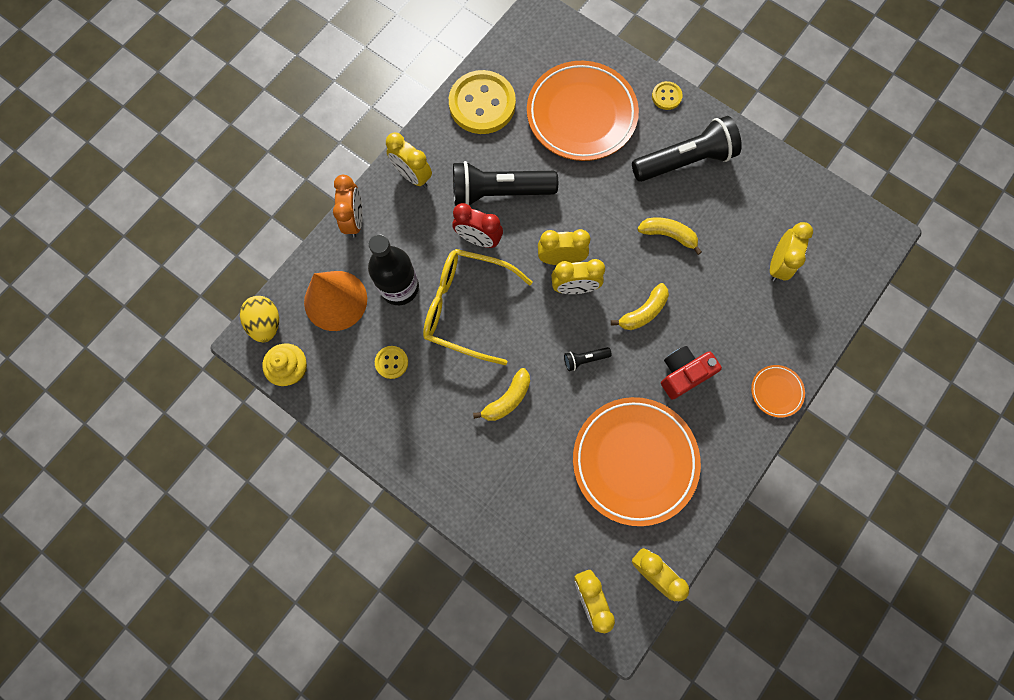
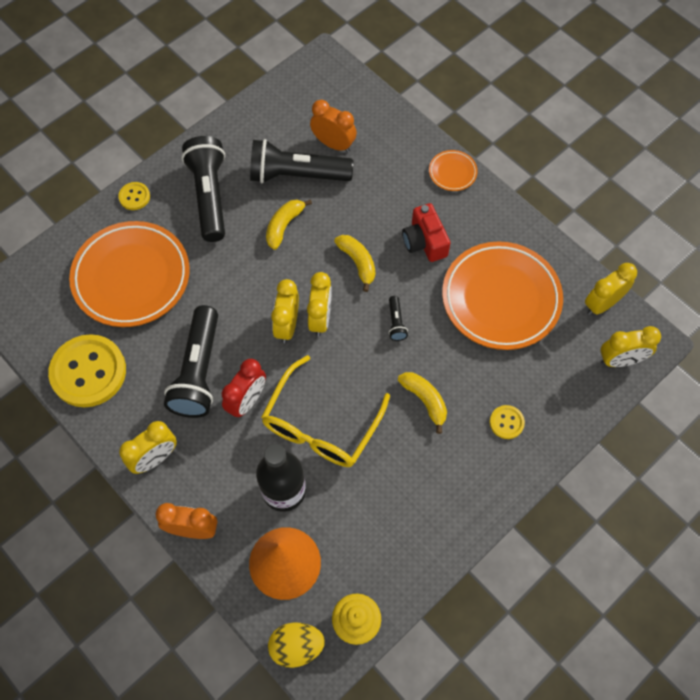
camera: 80 degrees left, 10 degrees down
(391, 362) = (367, 510): yellow button -> yellow button (506, 422)
(730, 236) = (296, 175): none -> black flashlight
(777, 264) = (333, 144): yellow clock -> orange clock

